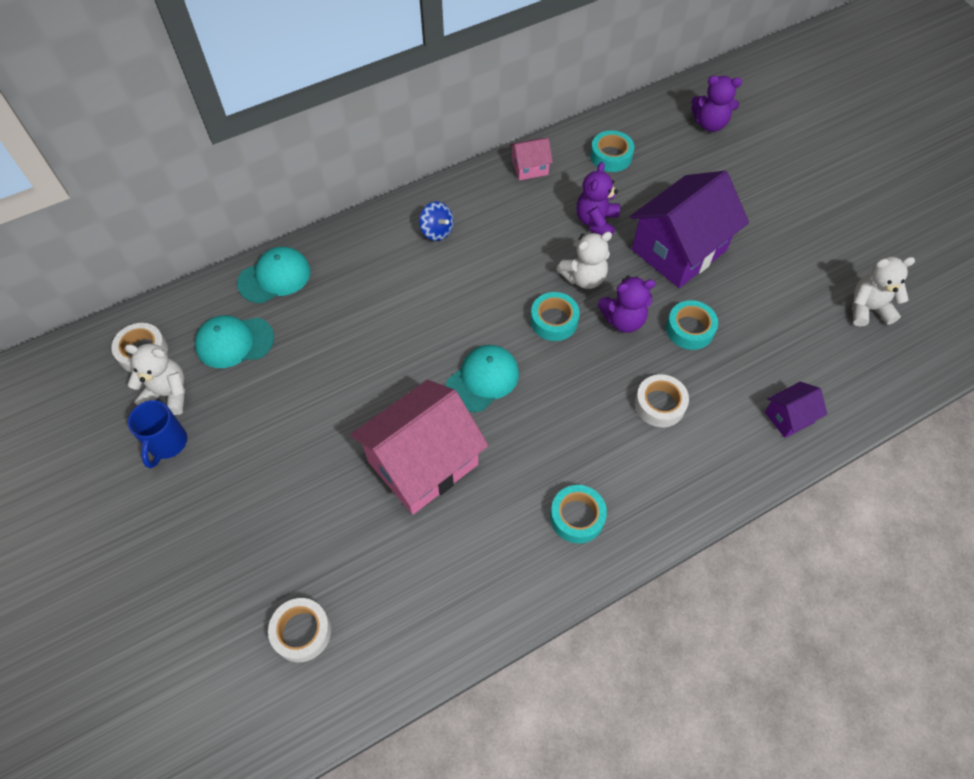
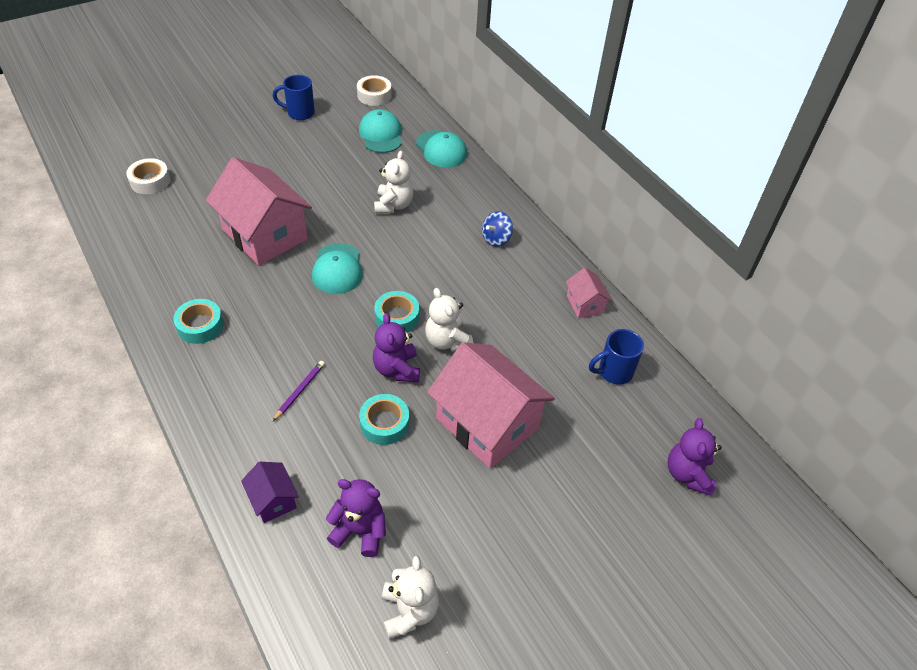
camera: 85 degrees right, 10 degrees down
(168, 394) = (339, 109): white teddy bear -> white teddy bear (393, 205)
(483, 379) = (337, 269): turquoise cap -> turquoise cap turned 45 degrees clockwise
(596, 222) = (519, 354): purple teddy bear -> purple teddy bear (360, 531)
(611, 156) = (614, 372): turquoise tape -> blue mug
(659, 404) = (300, 391): white tape -> purple pencil
(679, 250) = (487, 423): purple house -> pink house

